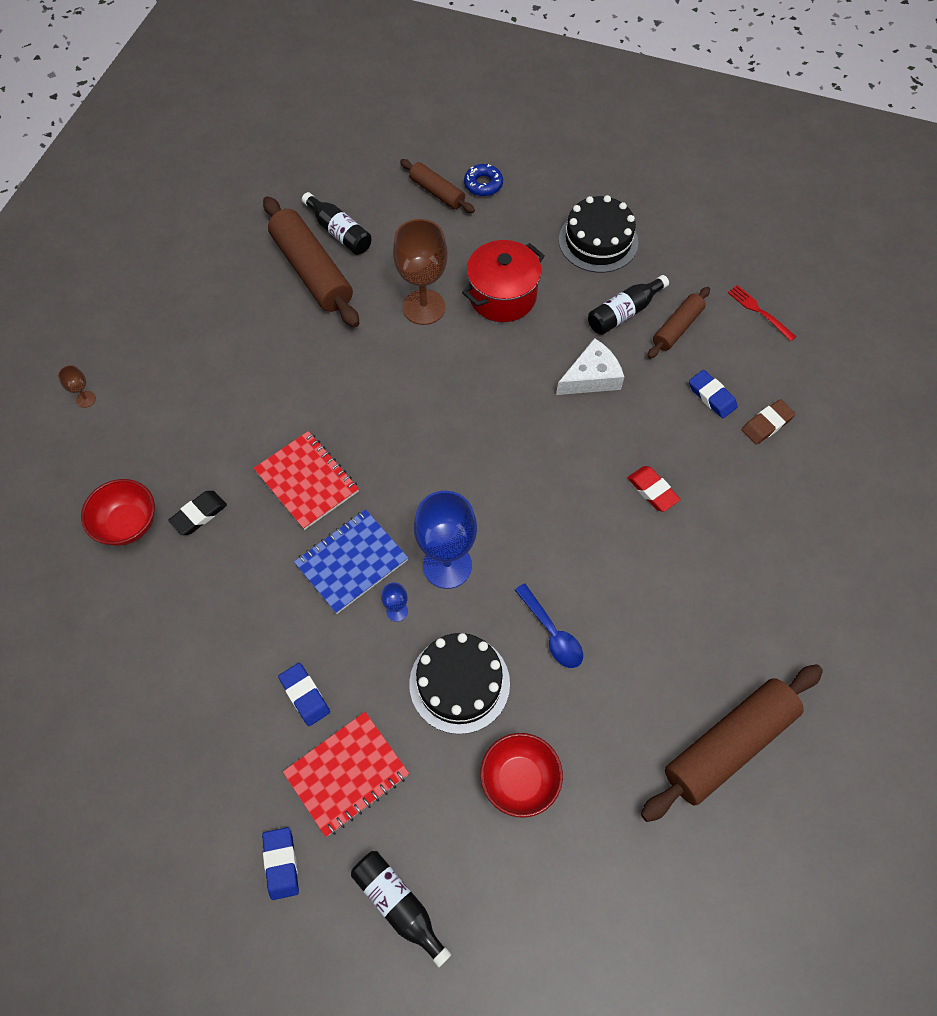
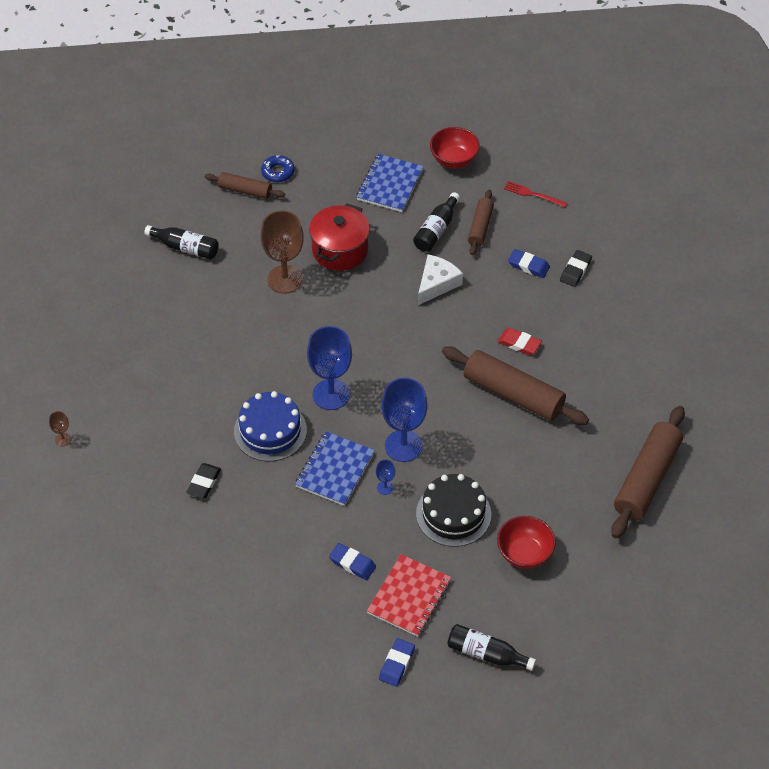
camera: 25 degrees left, 10 degrees down
(128, 524) = (154, 509): red bowl -> red bowl (454, 160)
(281, 863) = (397, 664): blue eraser -> blue eraser turned 60 degrees clockwise
(307, 481) = (270, 431): red notebook -> blue cake
(312, 271) = (182, 284): brown rolling pin -> brown rolling pin (513, 394)
(399, 465) = (331, 394): none -> blue goblet
(552, 633) = (498, 459): blue spoon -> none
(598, 241) = (390, 184): black cake -> blue notebook
(766, 424) = (575, 270): brown eraser -> black eraser

